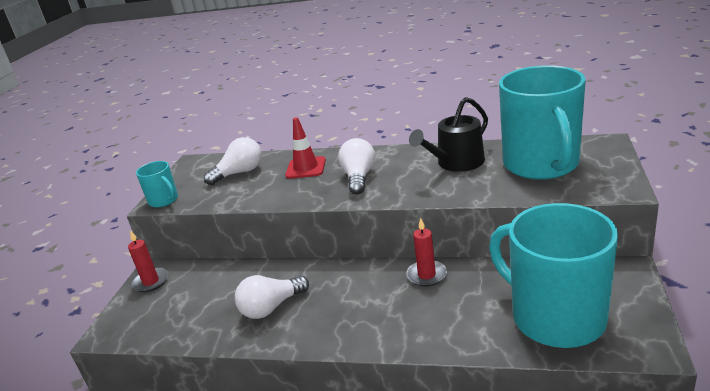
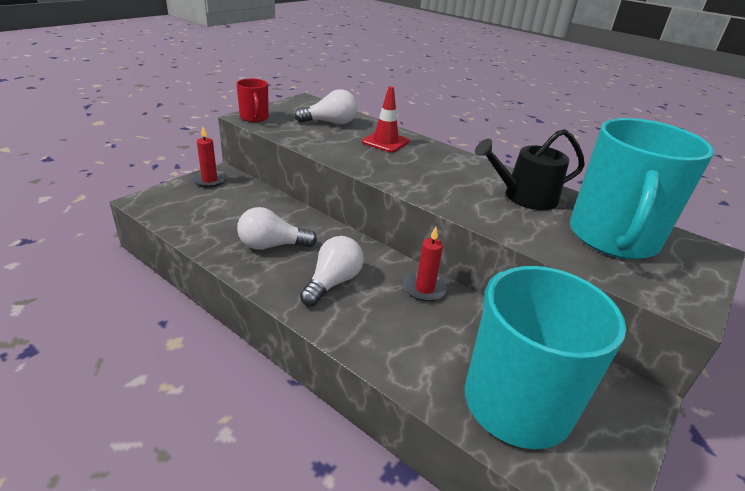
camera: 20 degrees right, 5 degrees up
(164, 200) = (254, 117): turquoise mug -> red mug
(359, 177) = (421, 169): white light bulb -> white light bulb (333, 282)

